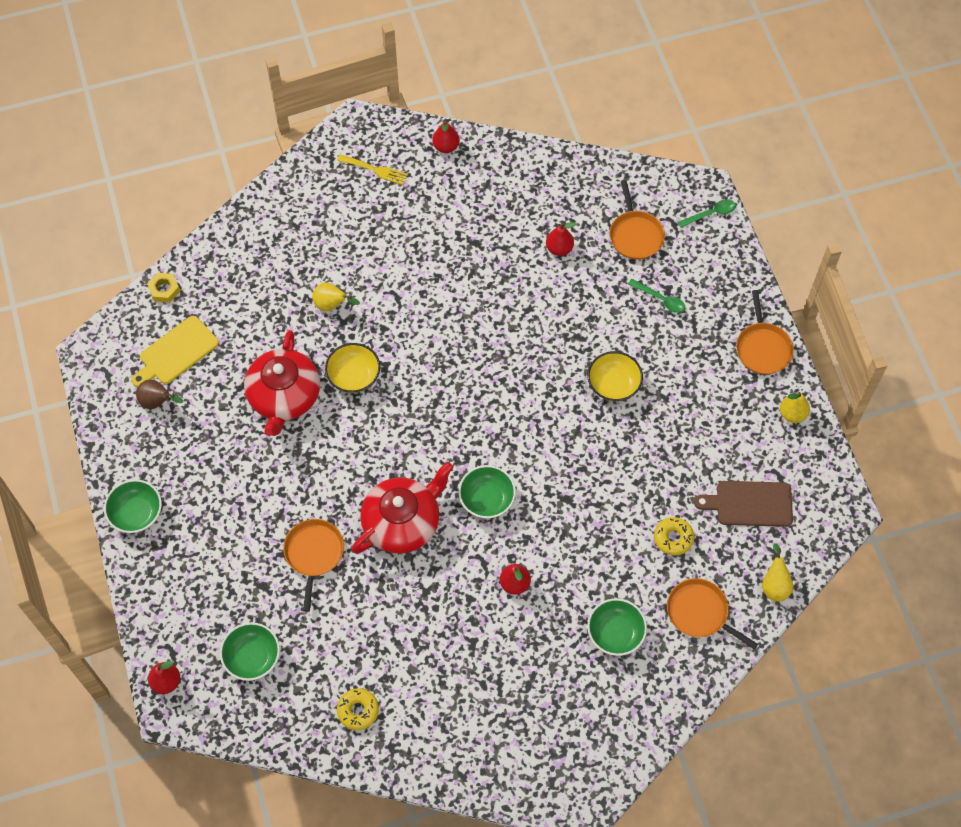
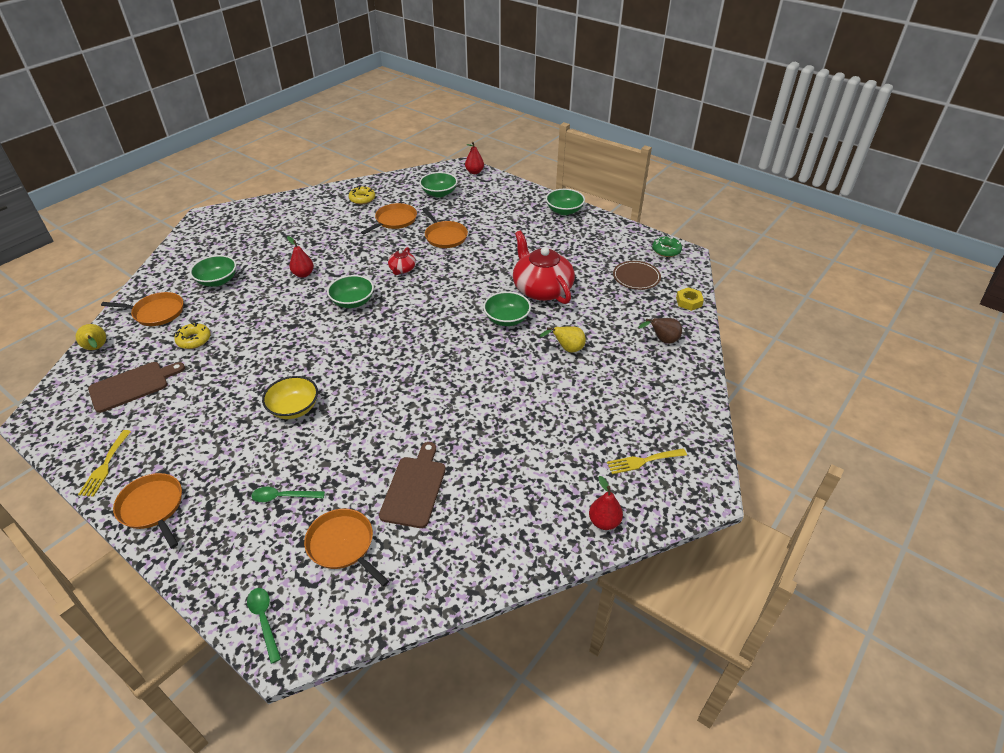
camera: 145 degrees right, 20 degrees down
(102, 371) = (666, 250): none -> green donut
(157, 402) = (615, 253): brown pear -> brown pear (662, 340)
(176, 352) = (636, 277): yellow cutting board -> brown plate
(349, 628) = (394, 220): none -> orange pan
(353, 376) = (507, 319): yellow bowl -> green bowl
(402, 522) = (402, 269): red teapot -> red teapot, size x0.47
(559, 248) = (414, 488): red pear -> brown cutting board
(710, 214) = (264, 620): green spoon -> green spoon turned 120 degrees clockwise
(792, 414) = (105, 466): yellow pear -> yellow fork

